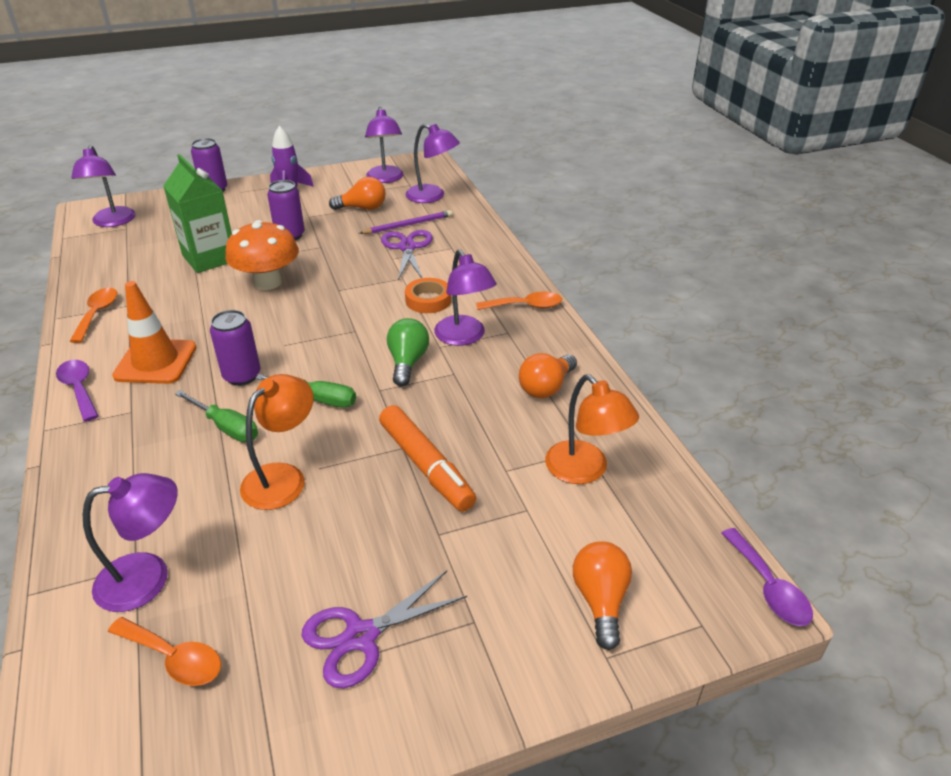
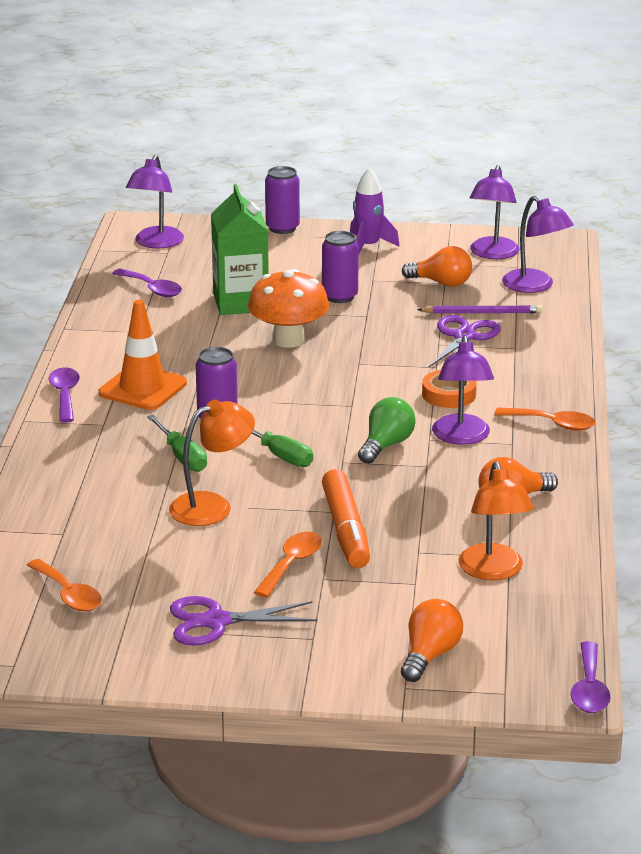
camera: 25 degrees right, 10 degrees down
(97, 314) = (105, 333): orange spoon -> orange spoon (291, 564)
(125, 262) = (152, 289): none -> purple spoon
(148, 577) = (69, 543): purple lamp -> none

